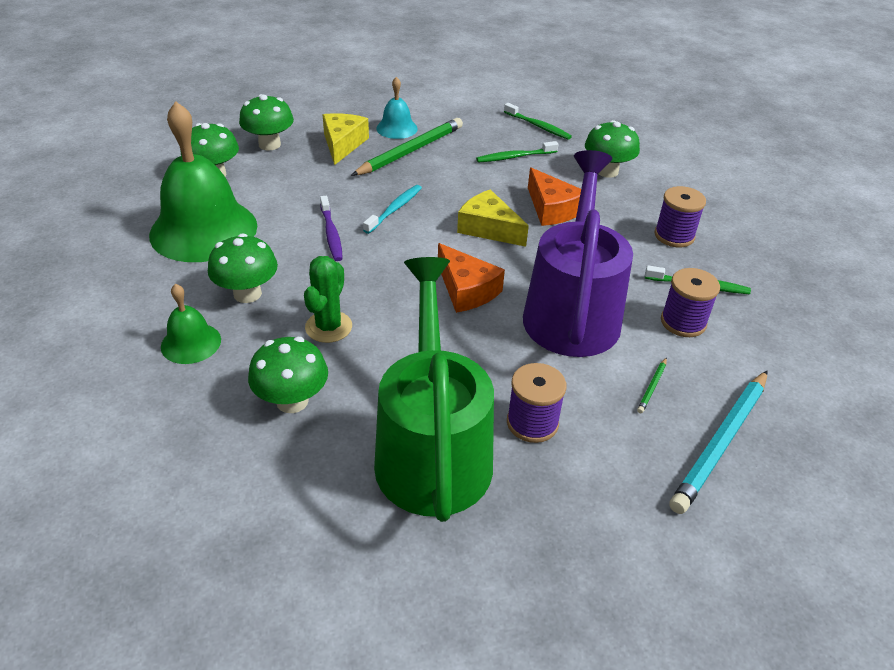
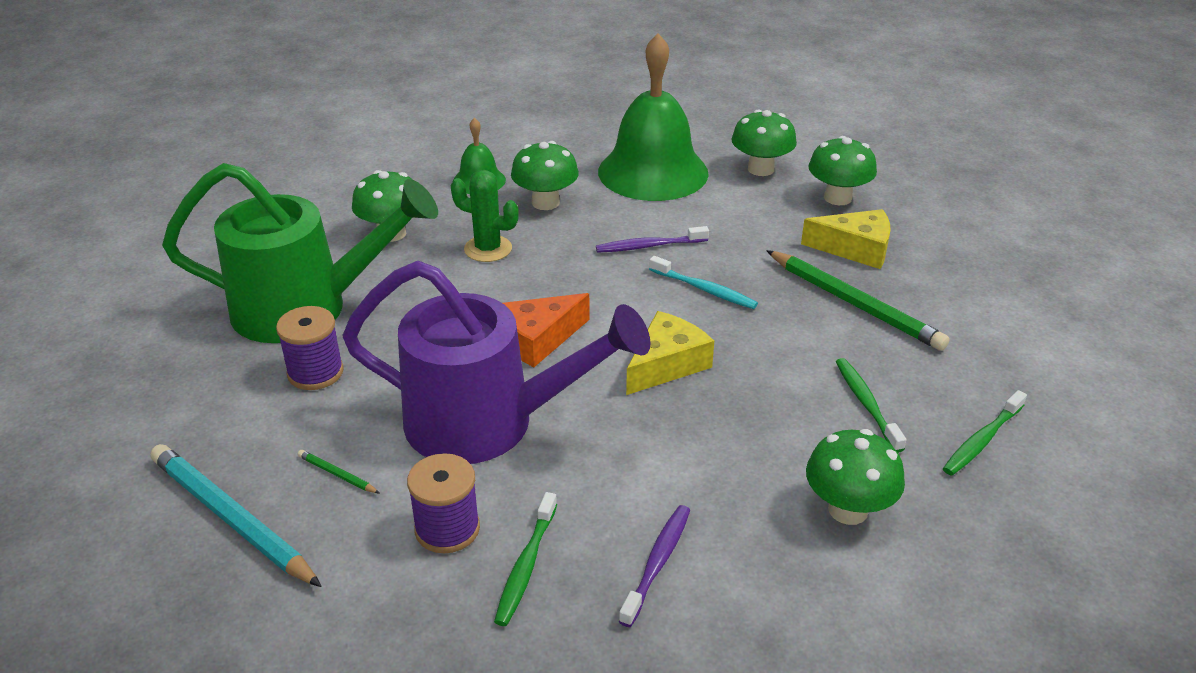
camera: 95 degrees right, 5 degrees down
(397, 128) = (917, 292): turquoise bell -> none
(551, 209) = (721, 429): orange cheese -> none
(674, 236) = (657, 563): purple spool -> purple toothbrush

